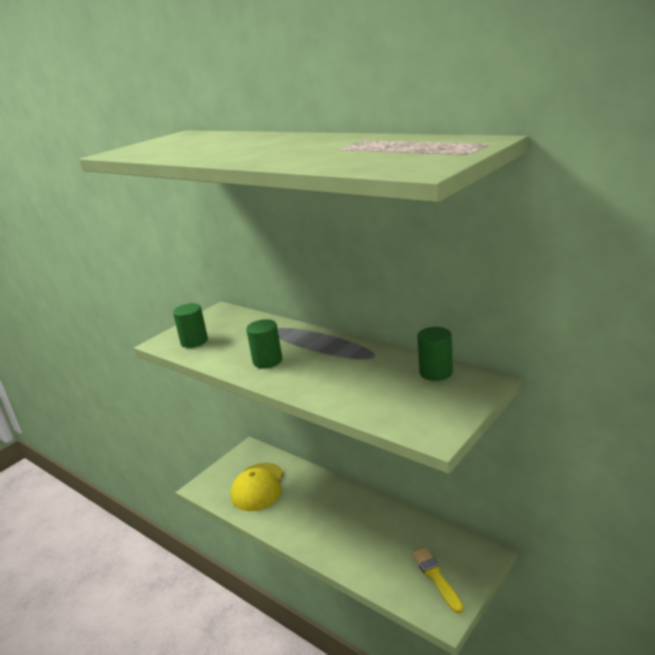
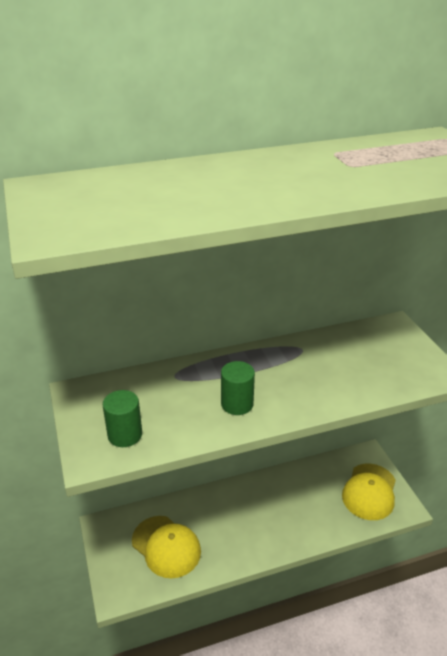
camera: 60 degrees left, 10 degrees up
(436, 372) = (360, 336): green cylinder -> none
(436, 578) = (369, 492): yellow brush -> yellow cap

